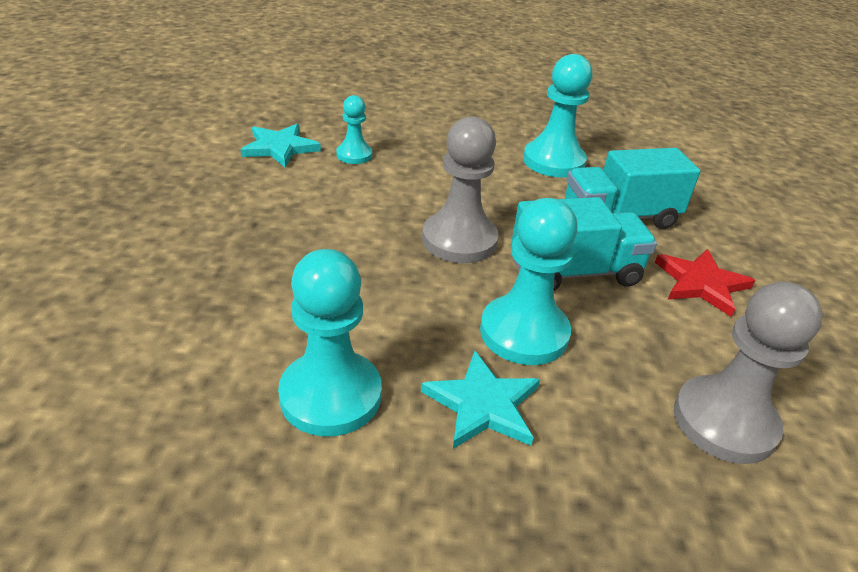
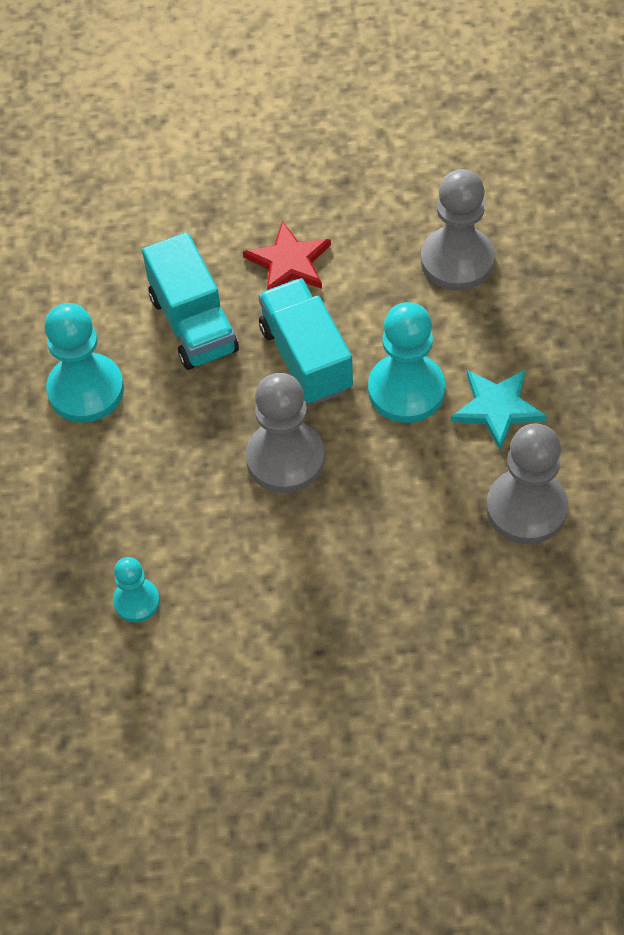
camera: 95 degrees left, 20 degrees up
(280, 148) = (144, 690): turquoise star -> none
(330, 395) = (526, 508): turquoise pawn -> grey pawn

